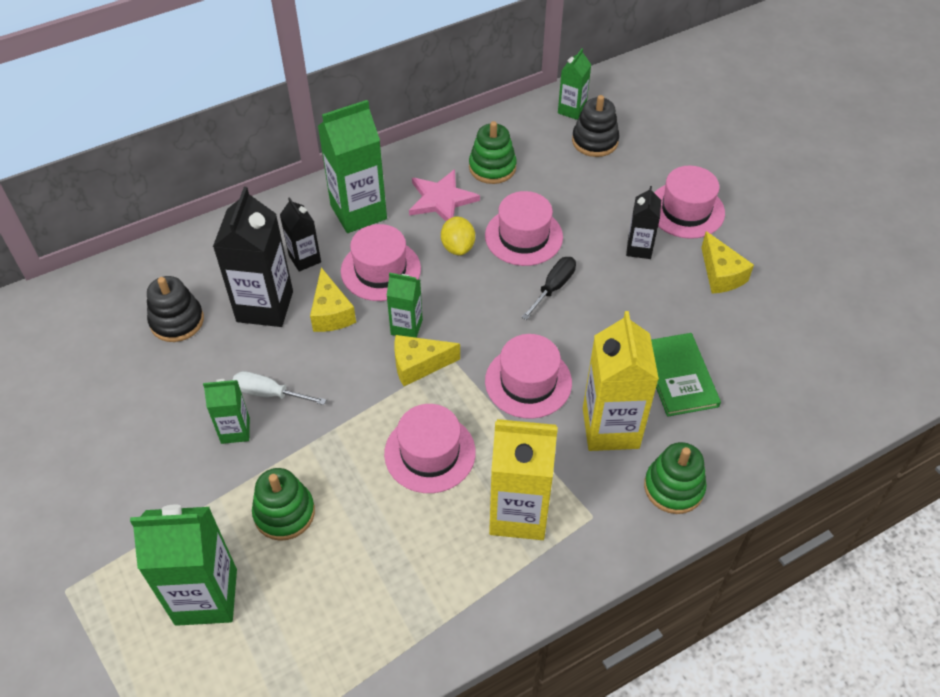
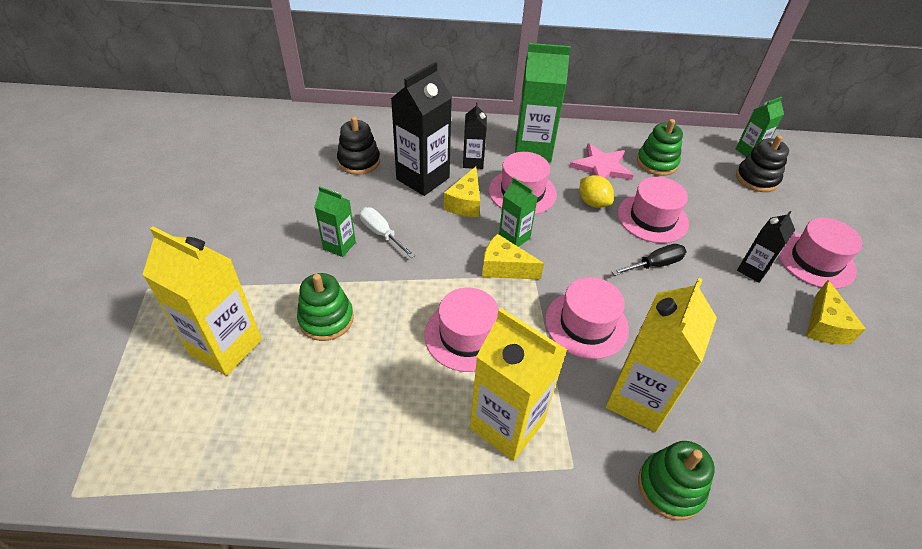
camera: 30 degrees right, 5 degrees down
(206, 597) = (226, 347): green carton -> yellow carton
(458, 247) = (593, 202): yellow lemon -> yellow lemon turned 60 degrees counterclockwise
(679, 376) = (733, 390): green book -> none

